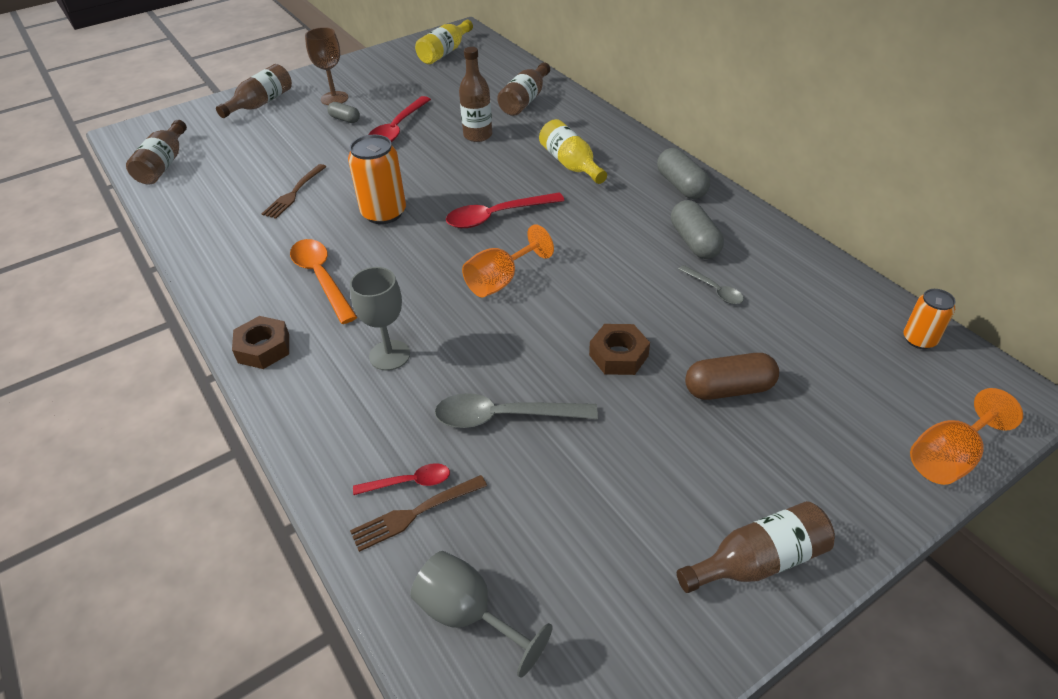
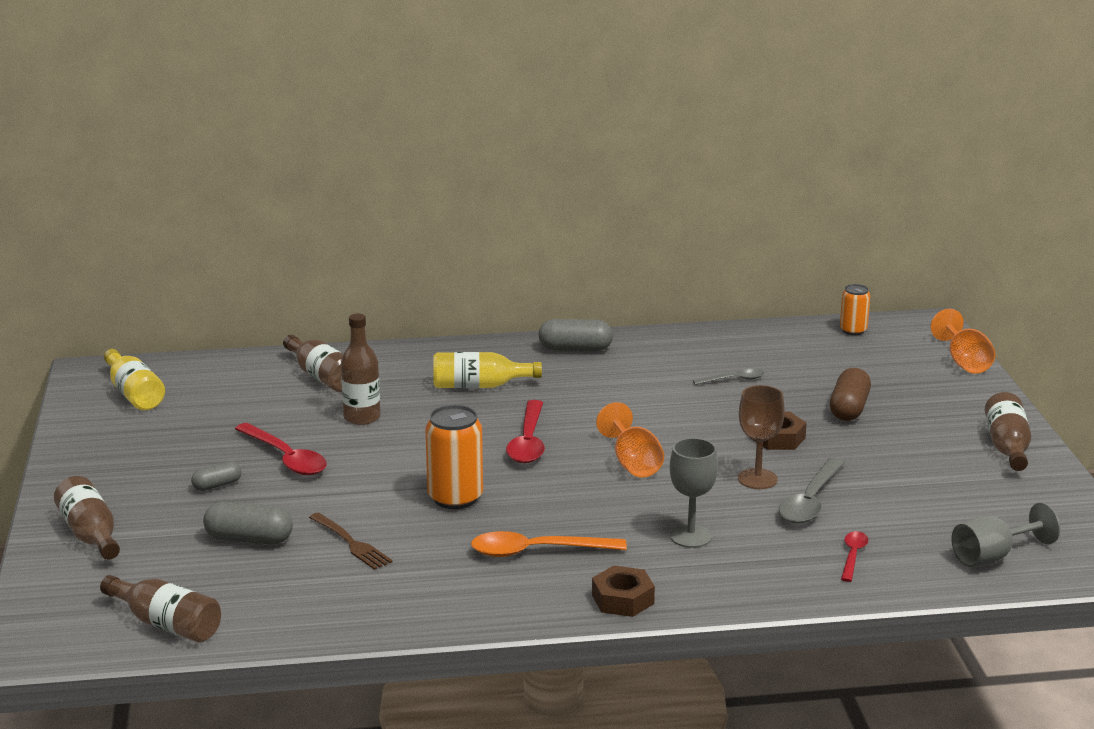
camera: 65 degrees left, 20 degrees down
(334, 98) = (151, 483): brown goblet -> brown goblet (757, 479)
(415, 513) = (886, 559): brown fork -> none
(694, 242) = (663, 368): grey capsule -> grey capsule (249, 539)

